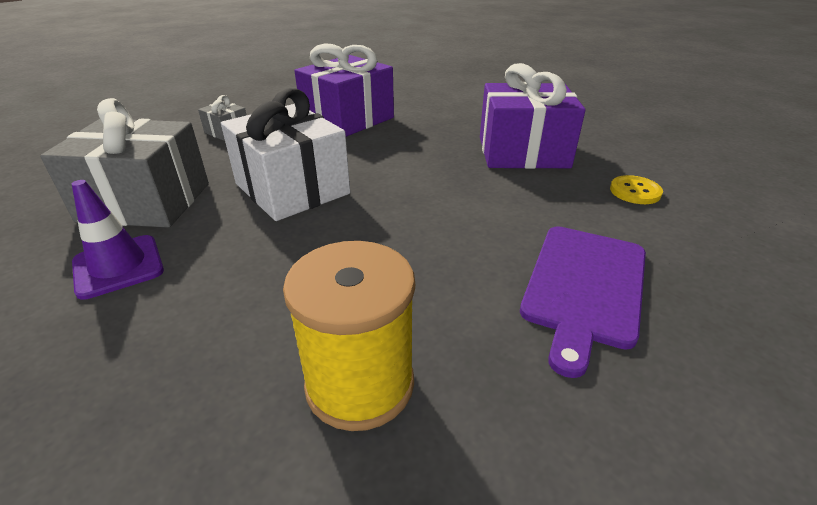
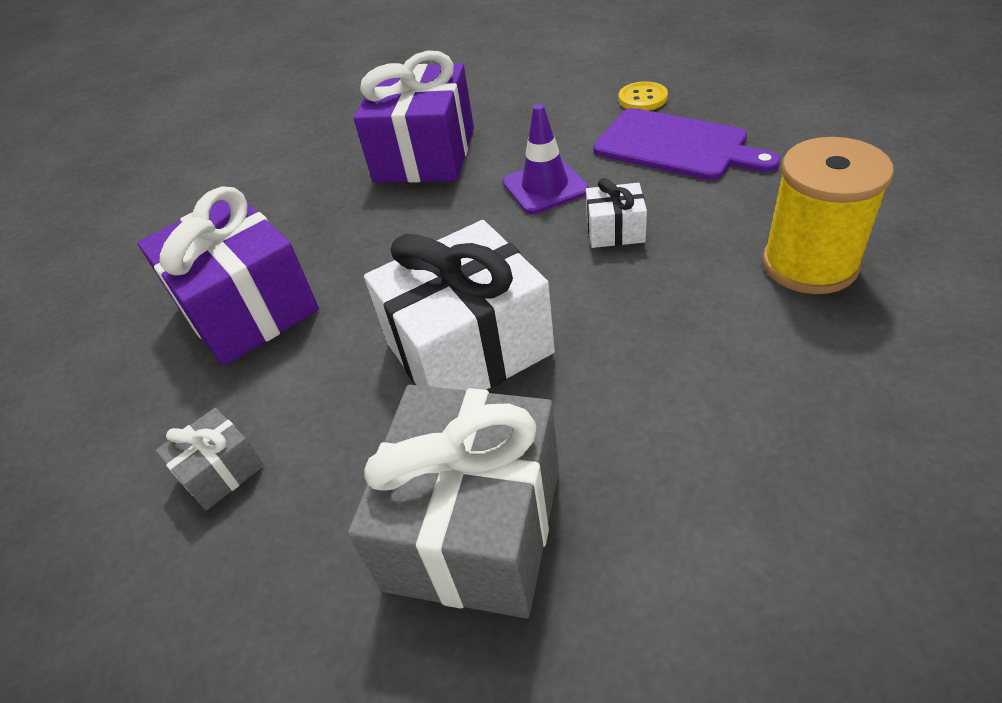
camera: 75 degrees left, 10 degrees up
(118, 266) = (653, 502): purple traffic cone -> purple traffic cone (545, 187)
(423, 246) = (615, 230): none -> white gift
(635, 191) = (528, 101): yellow button -> yellow button (642, 98)

